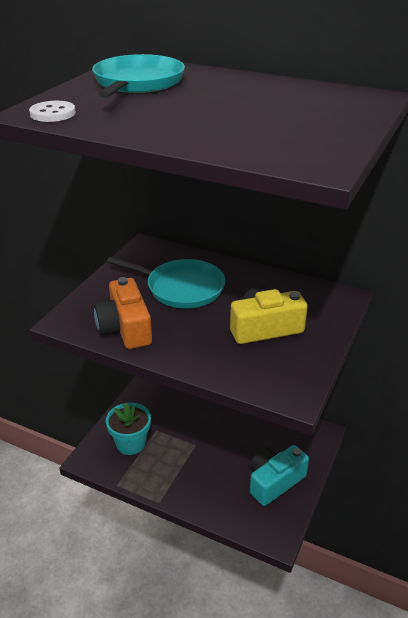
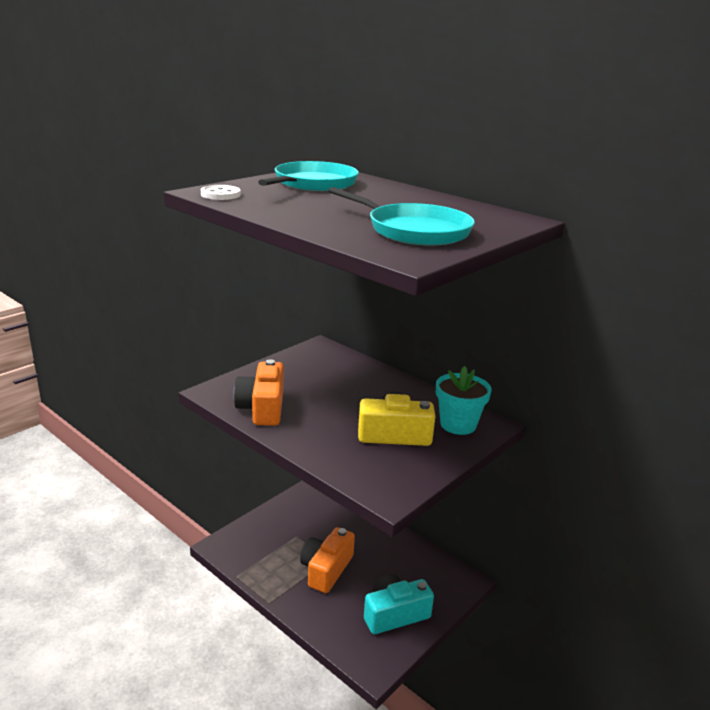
camera: 15 degrees right, 10 degrees down
(131, 443) = (266, 542): turquoise flower pot -> turquoise flower pot (458, 424)
(181, 288) = (333, 386): turquoise pan -> turquoise pan (414, 230)
(197, 455) = (326, 569): none -> orange camera

